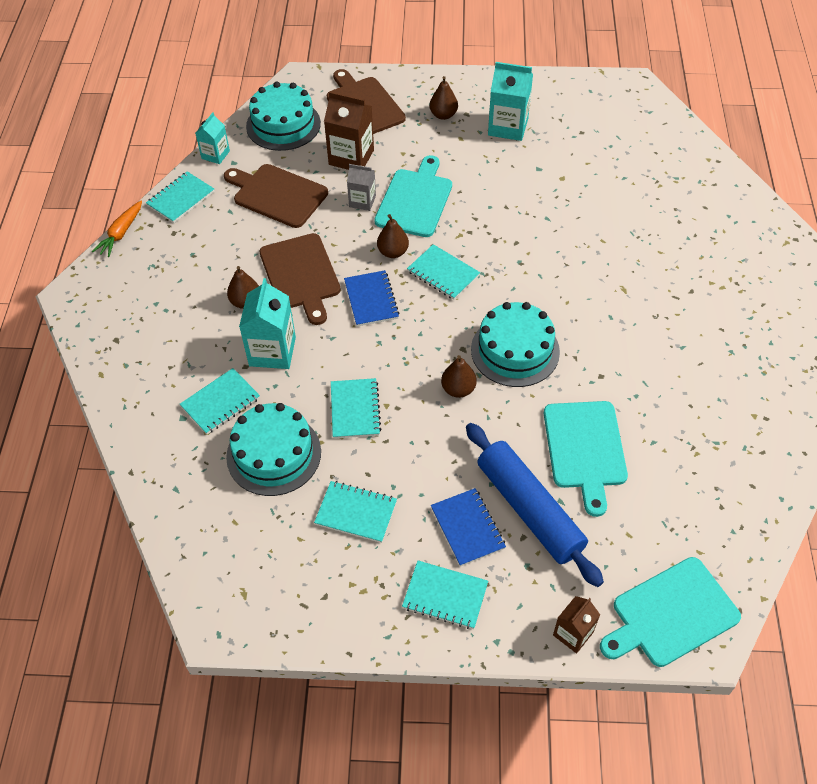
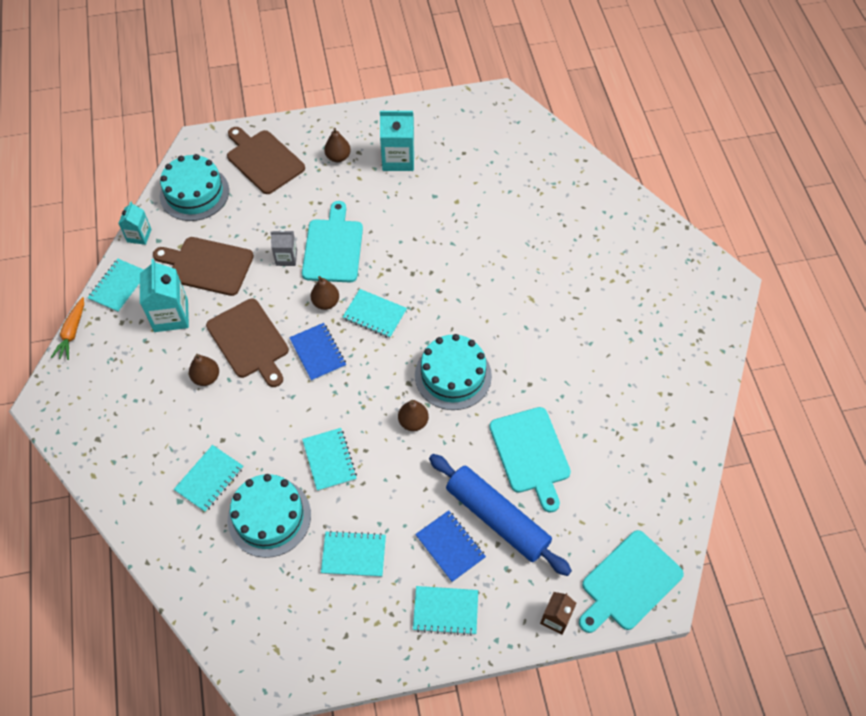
camera: 15 degrees left, 5 degrees up
(272, 351) = (243, 420): turquoise carton -> turquoise carton (171, 315)
(351, 157) = (265, 215): brown carton -> none

